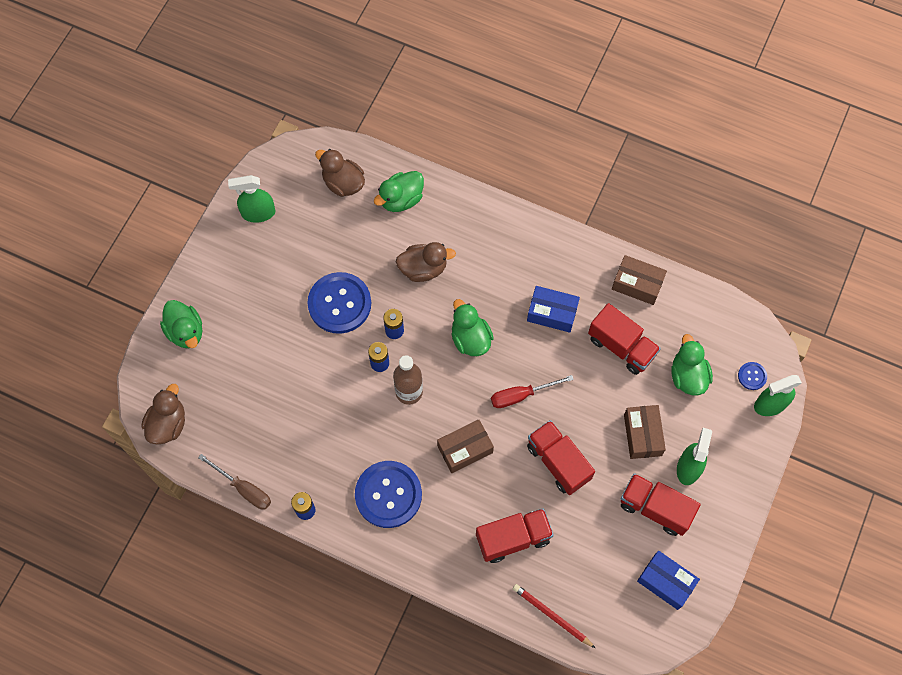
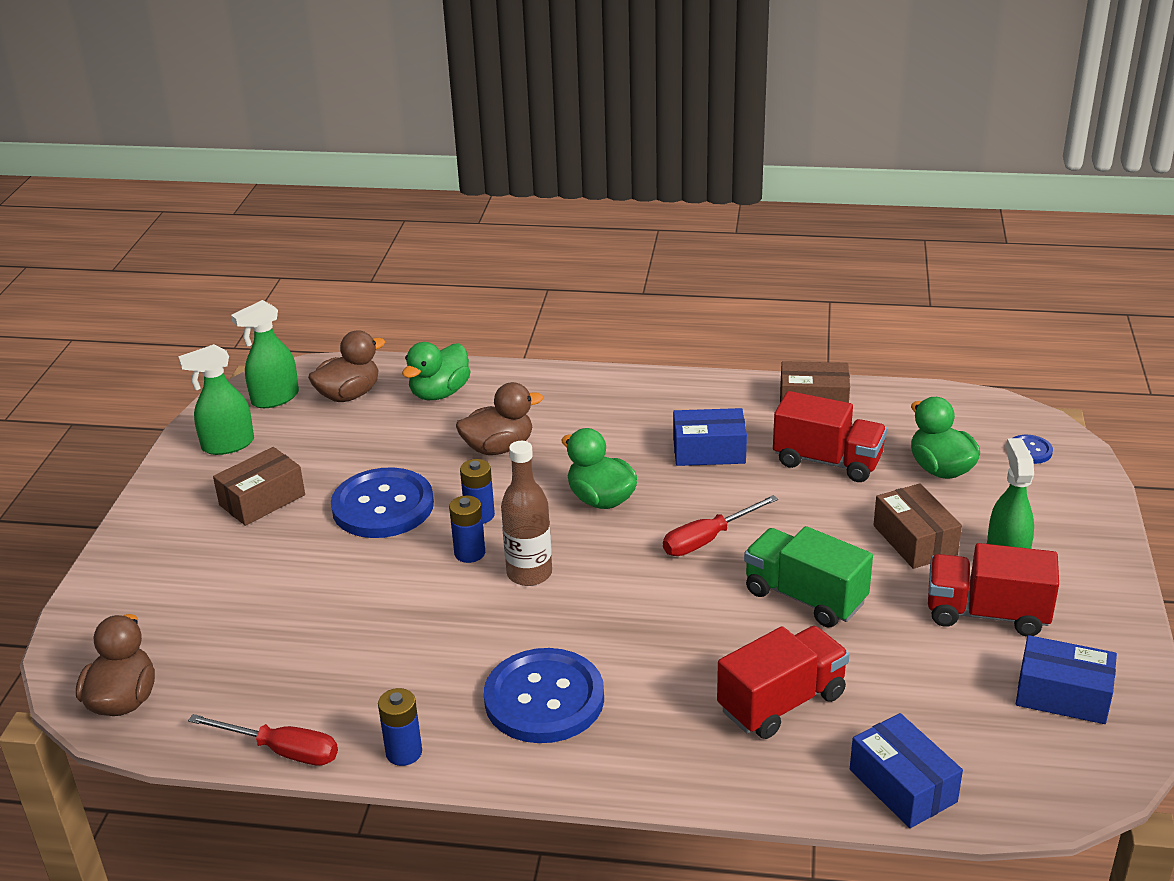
camera: 15 degrees left, 35 degrees down
(186, 331) = (136, 586): green duck -> none
(243, 489) = (282, 751): brown screwdriver -> red screwdriver
(343, 183) = (349, 395): brown duck -> brown duck turned 120 degrees clockwise
(465, 449) = (648, 616): brown box -> brown box (262, 500)
(552, 616) = (903, 785): red pencil -> blue box
(558, 462) = (804, 597): red truck -> green truck
(770, 404) = (1075, 471): green spray bottle -> green spray bottle (275, 398)

